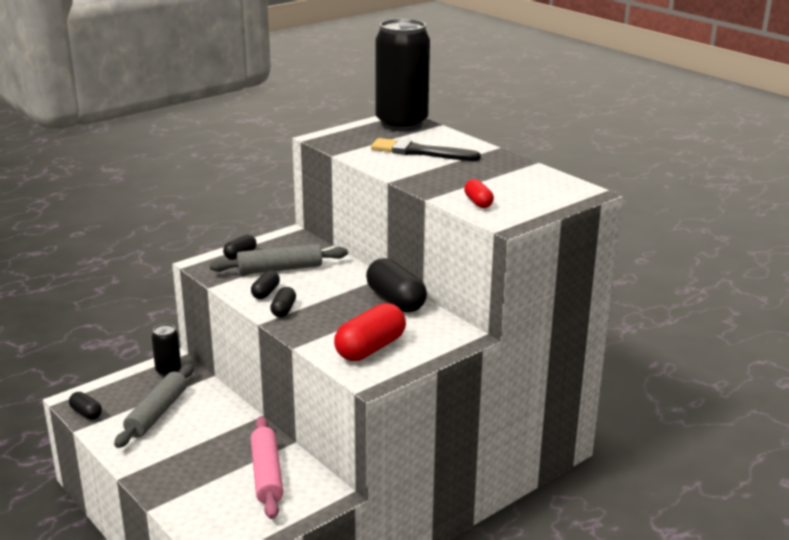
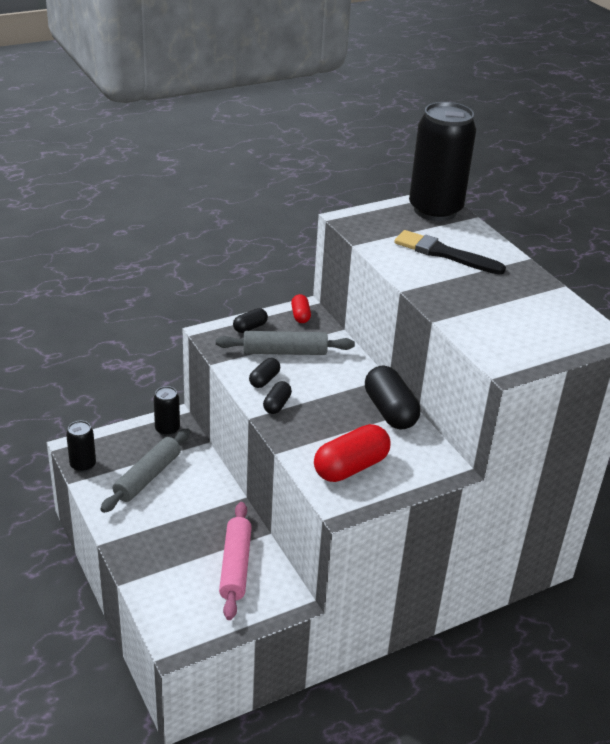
camera: 10 degrees right, 10 degrees up
(86, 413) = (83, 465): black capsule -> black can
(478, 202) = (486, 334): red capsule -> red capsule (300, 315)

